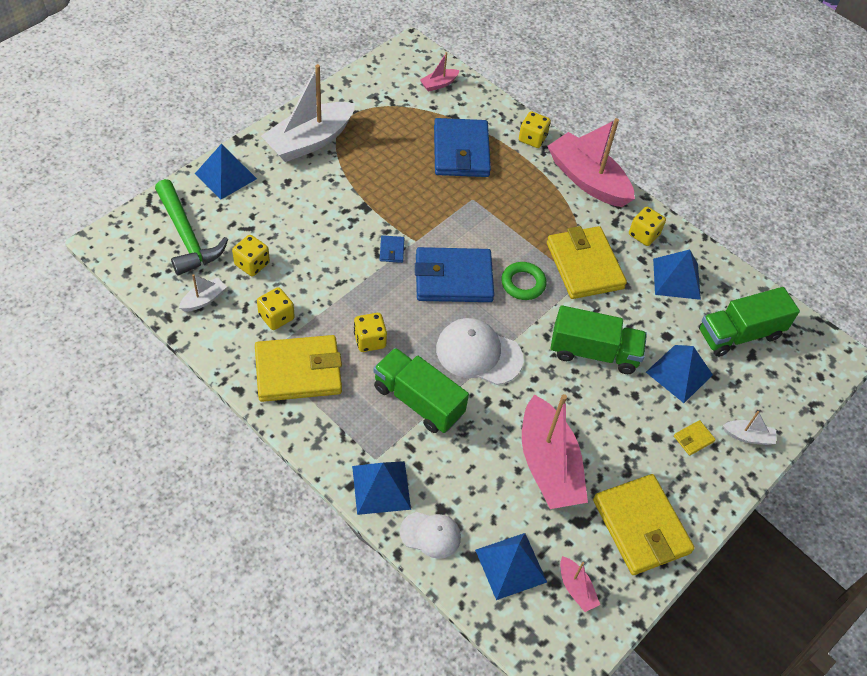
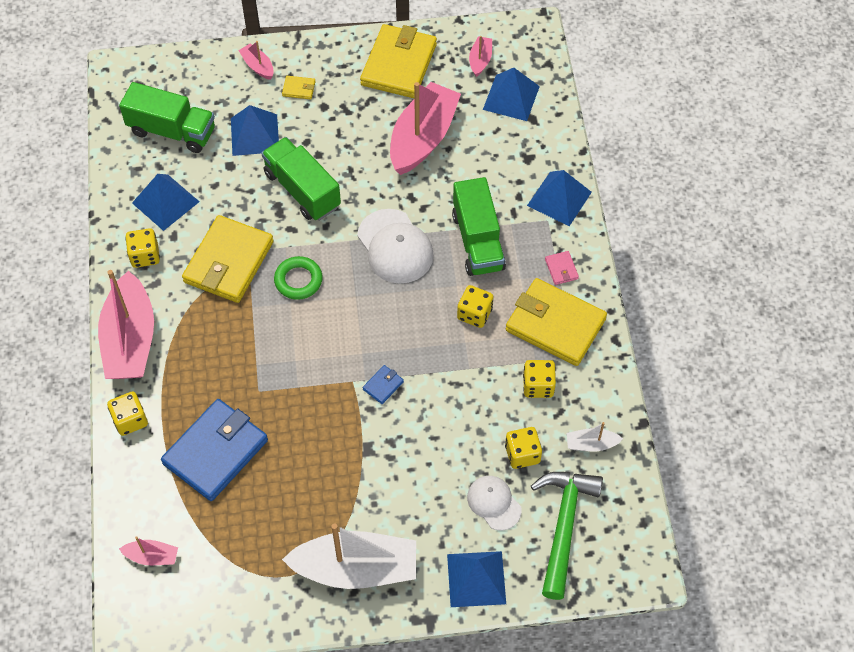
camera: 135 degrees left, 5 degrees up
(329, 421) = (561, 269): none -> pink wallet
(430, 535) = (549, 148): white cap -> white cap (494, 503)
(453, 278) = (353, 323): blue wallet -> none
(748, 436) = (258, 66): white boat -> pink boat

